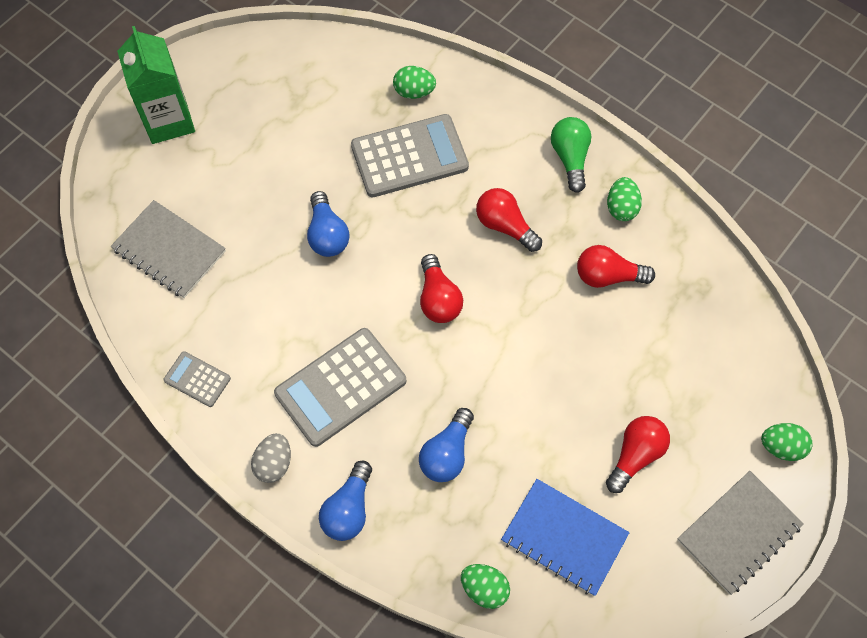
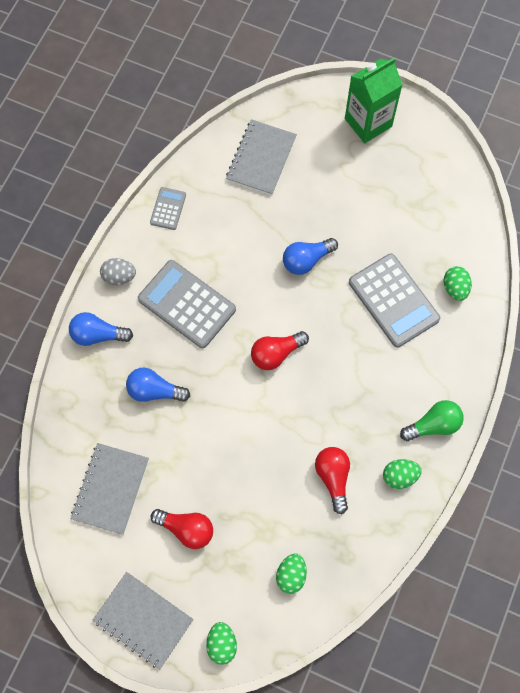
camera: 75 degrees right, 5 degrees up
(484, 589) = (61, 441): green egg -> green egg (291, 575)
(505, 226) = (354, 388): red light bulb -> none
(564, 537) = (110, 489): blue notebook -> grey notebook

